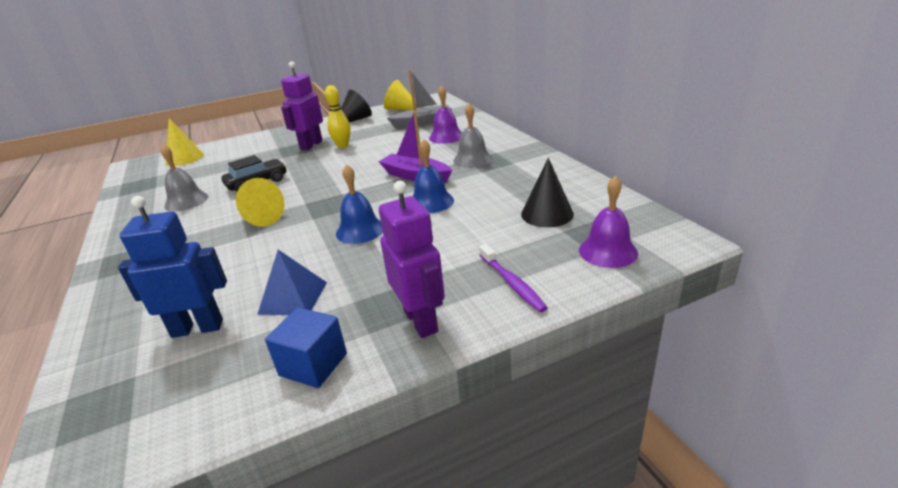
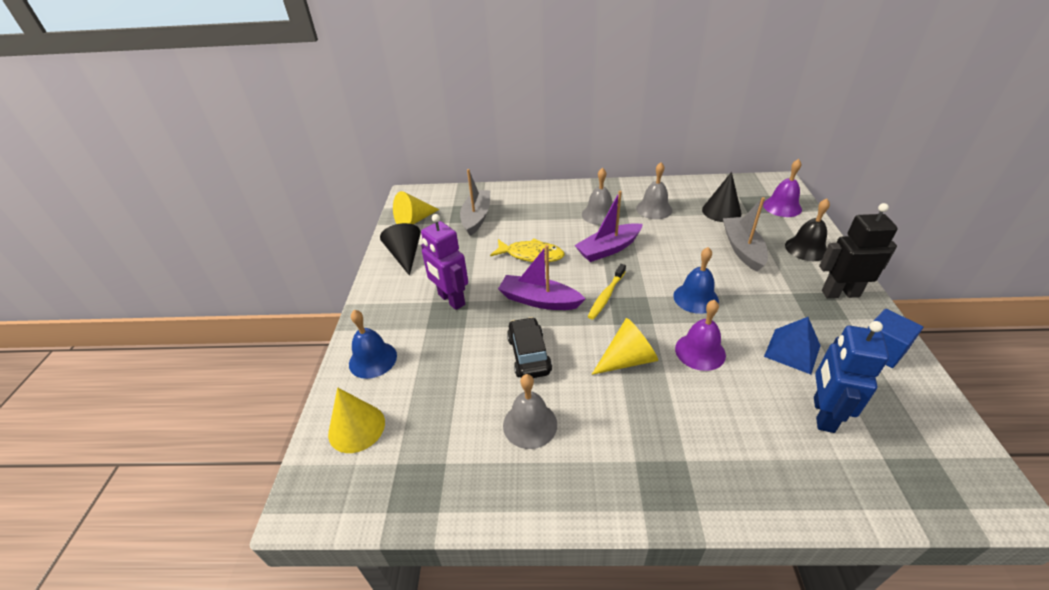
camera: 65 degrees left, 10 degrees up
(323, 170) = (539, 300): none -> purple boat
(342, 146) = (481, 277): yellow bowling pin -> none
(342, 191) = (606, 296): none -> yellow toothbrush
(383, 152) = (531, 255): none -> yellow fish
(421, 321) = (840, 293): purple robot -> black robot
(431, 202) = (667, 252): blue bell -> blue bell (373, 359)
(446, 137) = (531, 214): purple bell -> purple bell (700, 351)
(472, 240) = (742, 249): none -> grey boat
(510, 179) = (654, 209): none -> grey bell
(512, 283) = (806, 248): purple toothbrush -> black bell

